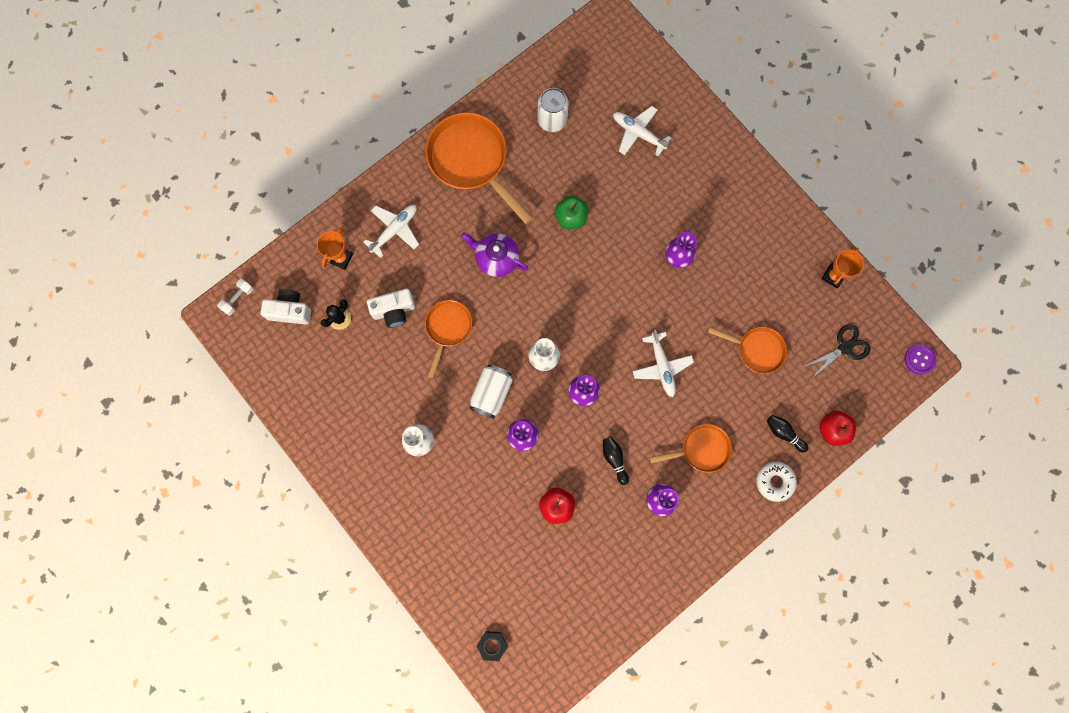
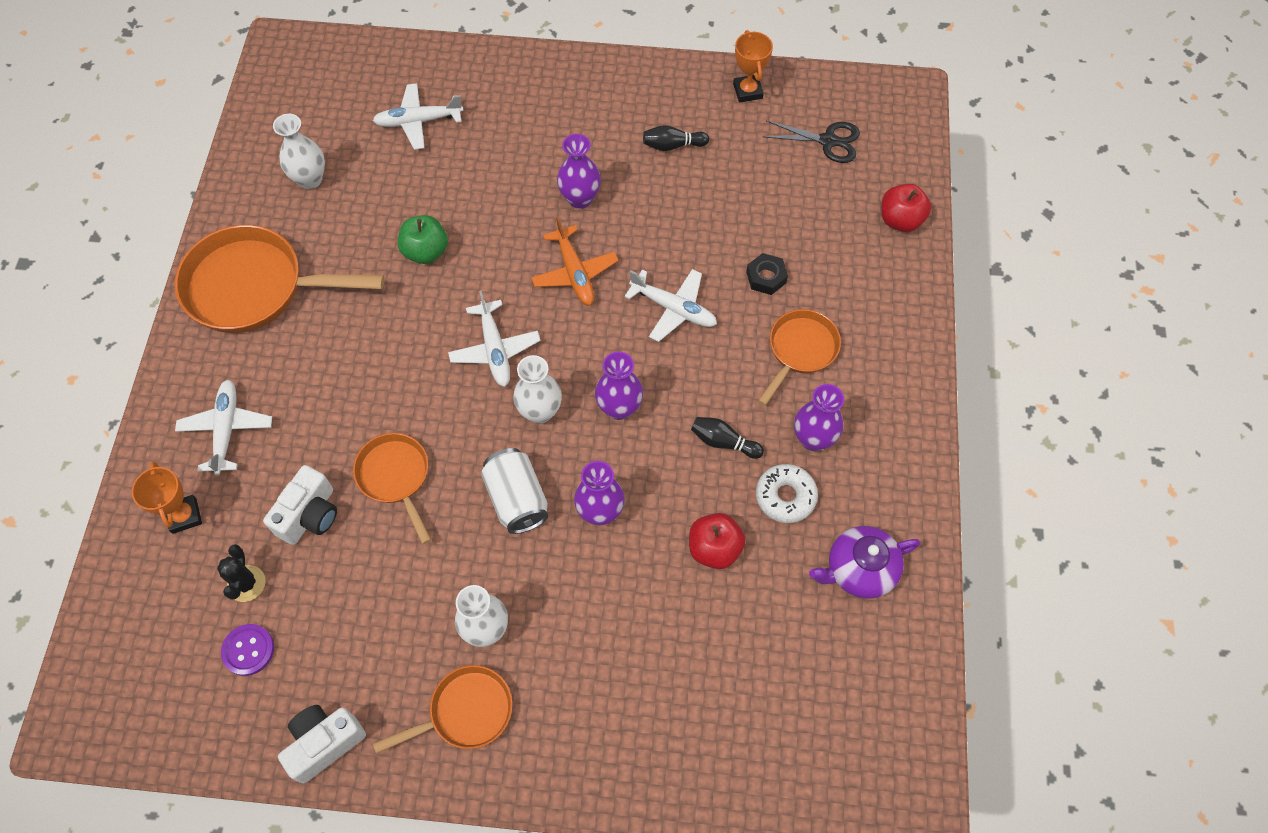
camera: 45 degrees left, 15 degrees down
(238, 299) = (82, 680): white dumbbell -> none
(290, 311) = (170, 632): white camera -> white camera (324, 743)
(492, 645) = (807, 777): black nut -> black nut (766, 277)
(496, 258) = (381, 358): purple teapot -> purple teapot (859, 569)
(552, 120) = (310, 179): white can -> white vase
(553, 305) = (495, 349): none -> white plane
(632, 299) = (575, 273): none -> orange plane
(756, 350) = (749, 213): orange pan -> orange pan (465, 712)
(774, 481) = (903, 314): white donut -> white donut (785, 496)
(784, 433) = (860, 263): black bowling pin -> black bowling pin (672, 145)
(845, 347) = (828, 141): black scissors -> black scissors turned 90 degrees clockwise
(919, 359) = (904, 95): purple button -> purple button (248, 650)

